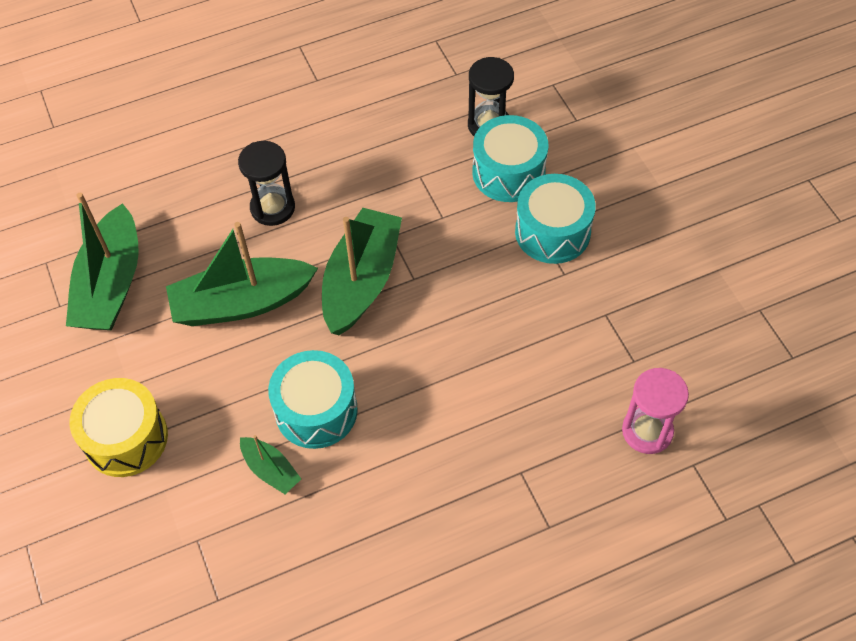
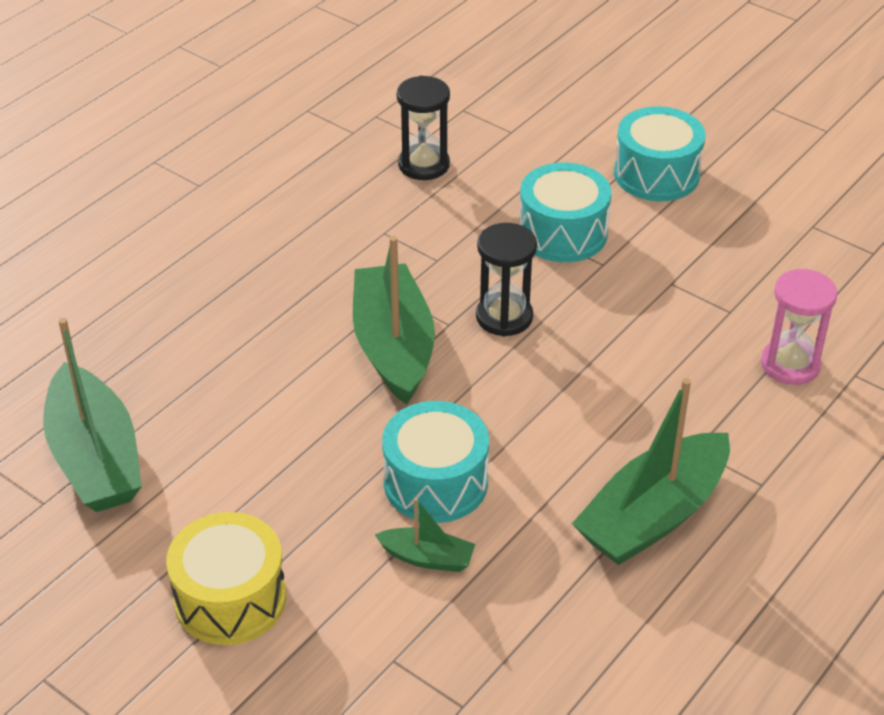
camera: 30 degrees left, 15 degrees down
(242, 303) = (271, 416): green boat -> green boat (653, 515)
(272, 208) = (238, 317): black hourglass -> black hourglass (504, 317)
(508, 172) = (477, 198): turquoise drum -> turquoise drum (656, 174)

